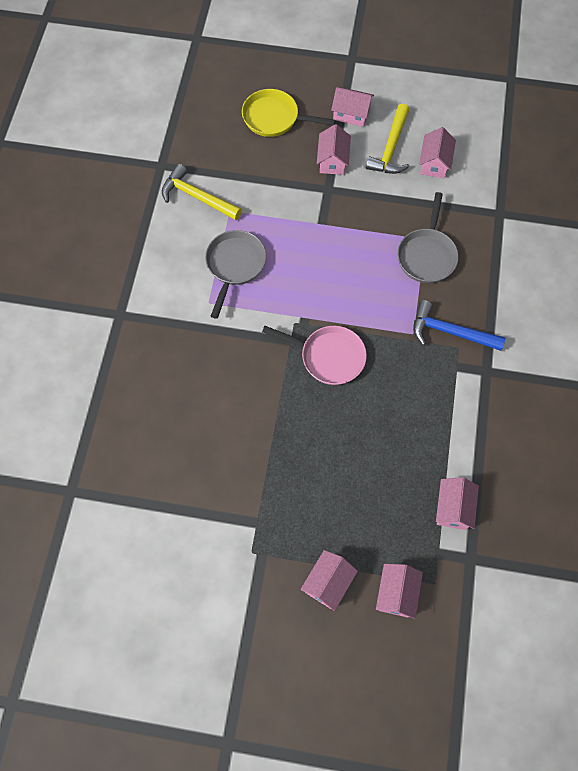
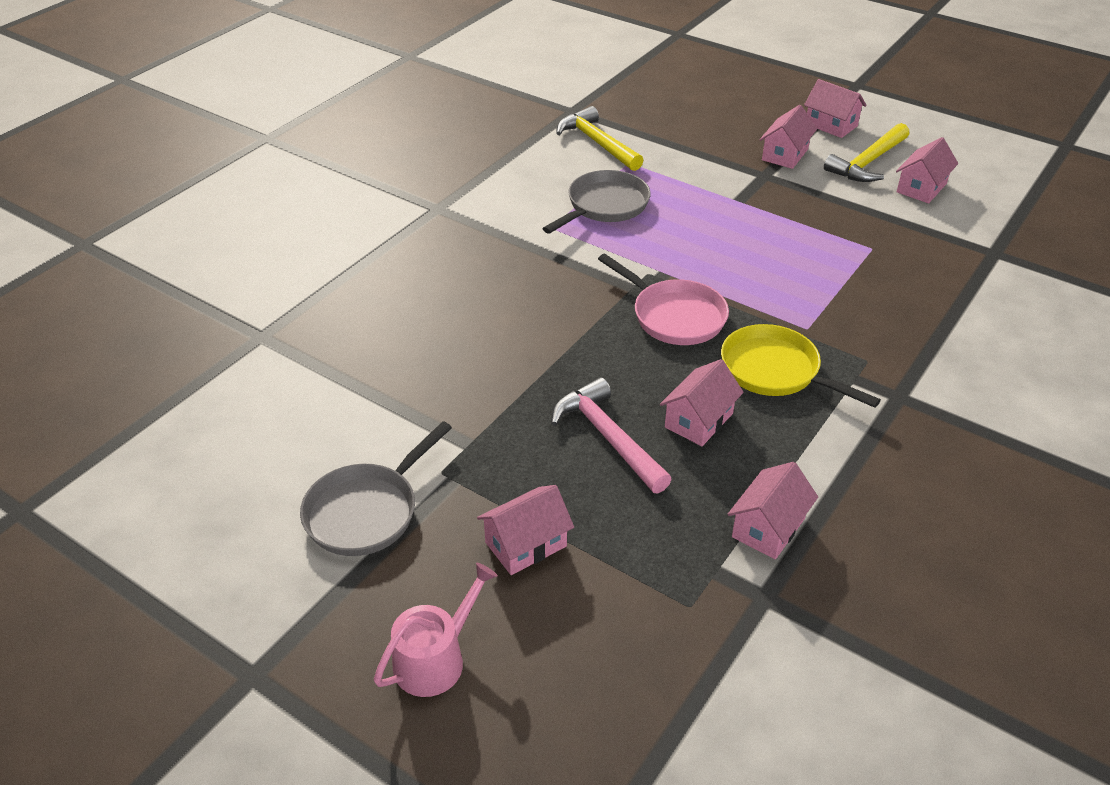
camera: 25 degrees right, 25 degrees down
(274, 118) = (732, 107): yellow pan -> yellow pan (775, 371)
(319, 683) = (436, 658): none -> pink watering can
(335, 479) = (607, 437): none -> pink hammer
(396, 593) = (622, 595): pink house -> pink house (698, 420)
(427, 255) = (867, 263): grey pan -> grey pan (366, 511)
(450, 332) = (862, 342): blue hammer -> none

